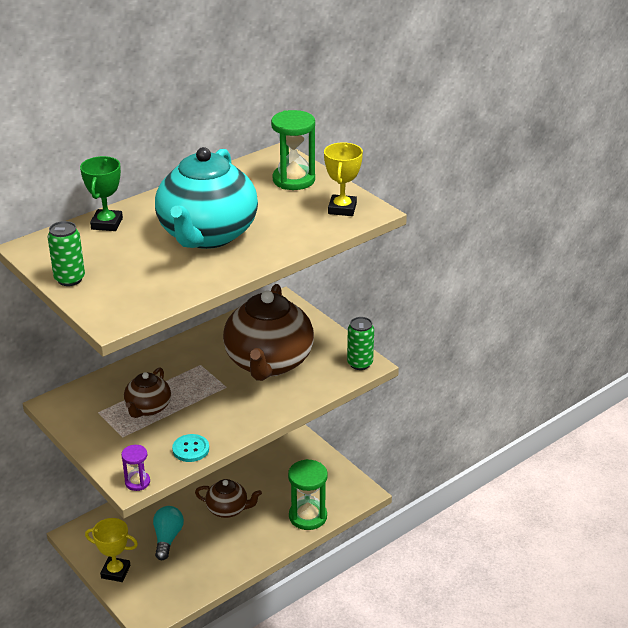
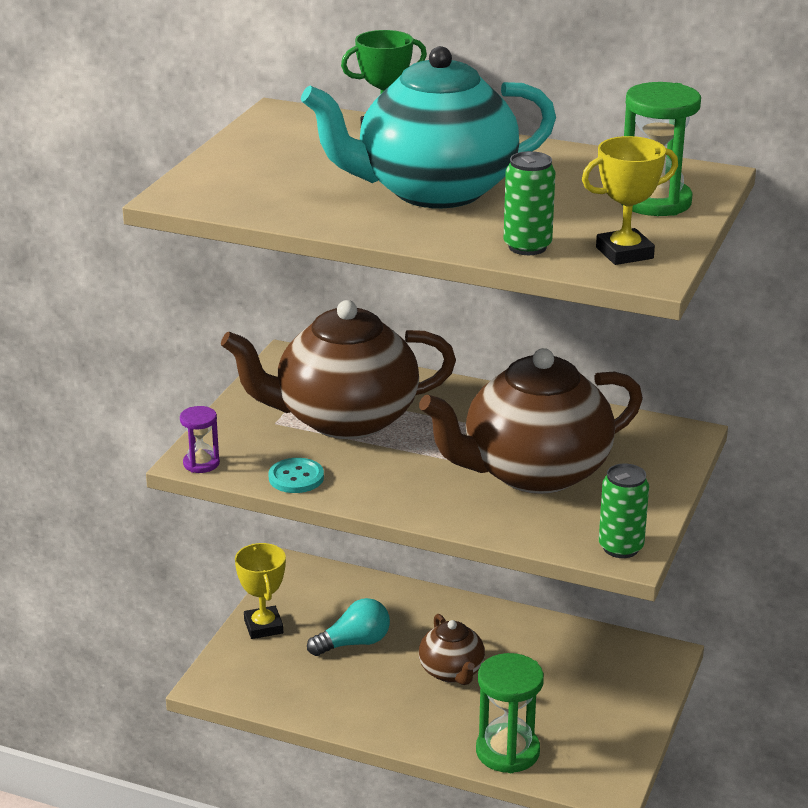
camera: 60 degrees right, 5 degrees down
(69, 279) = (239, 150): green can -> green can (527, 247)
(148, 408) = (344, 419): brown teapot -> brown teapot, size x2.01

